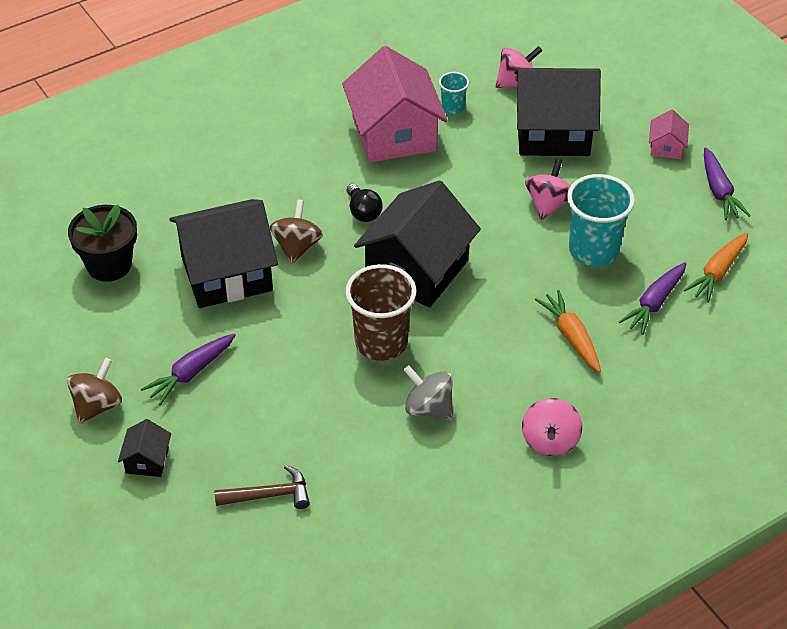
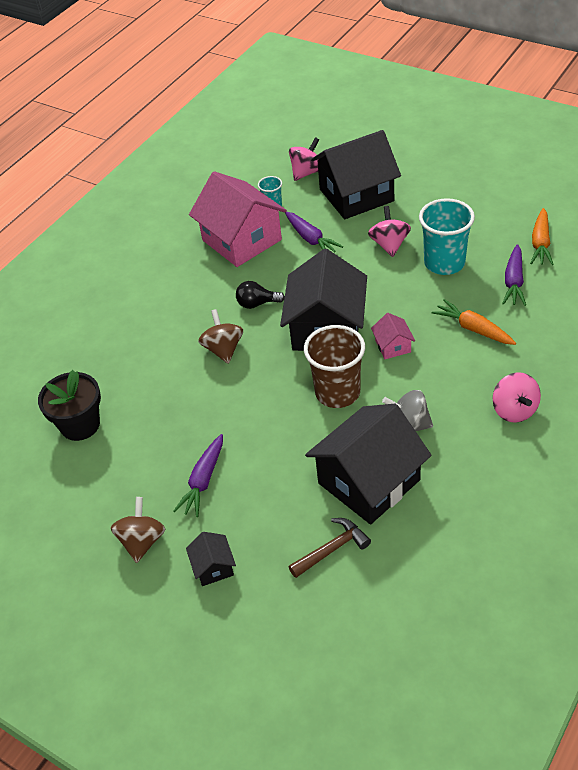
camera: 20 degrees left, 0 degrees up
(226, 273) = (181, 391): black house -> black house (369, 481)
(363, 212) = (257, 304): black light bulb -> black light bulb turned 135 degrees clockwise
(666, 147) = (442, 175): pink house -> pink house (393, 346)
(719, 191) = (500, 190): purple carrot -> purple carrot (311, 239)

